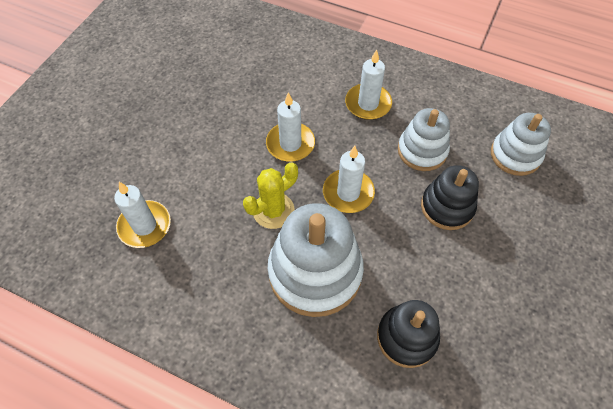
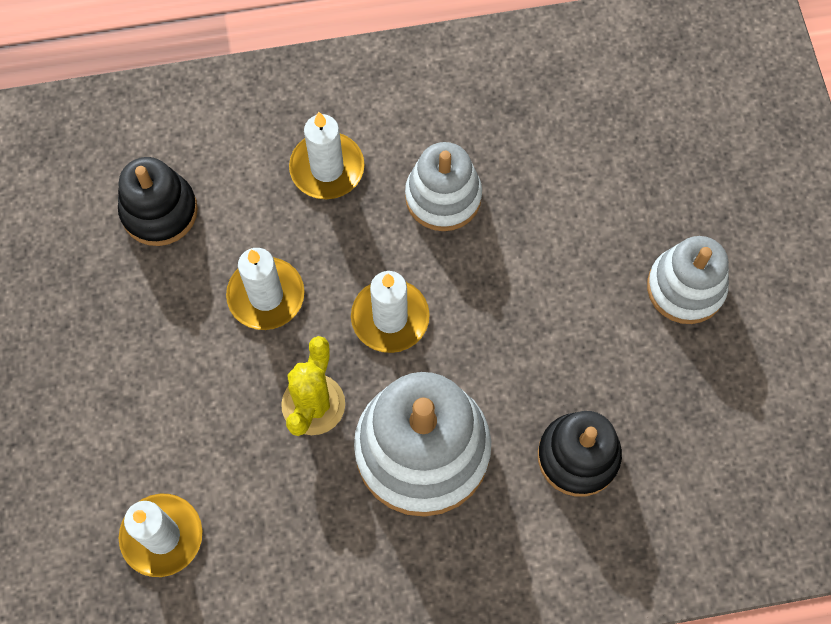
camera: 35 degrees left, 10 degrees up
(447, 207) = (522, 258): black stacking toy -> black stacking toy (159, 211)
(515, 155) = (560, 130): white stacking toy -> white stacking toy (685, 288)

